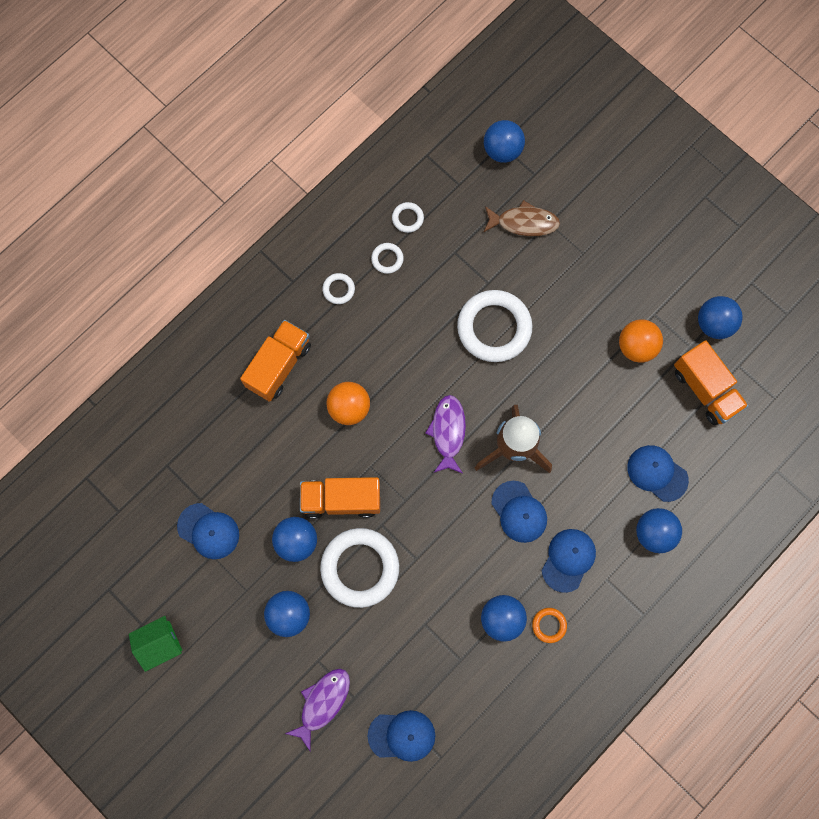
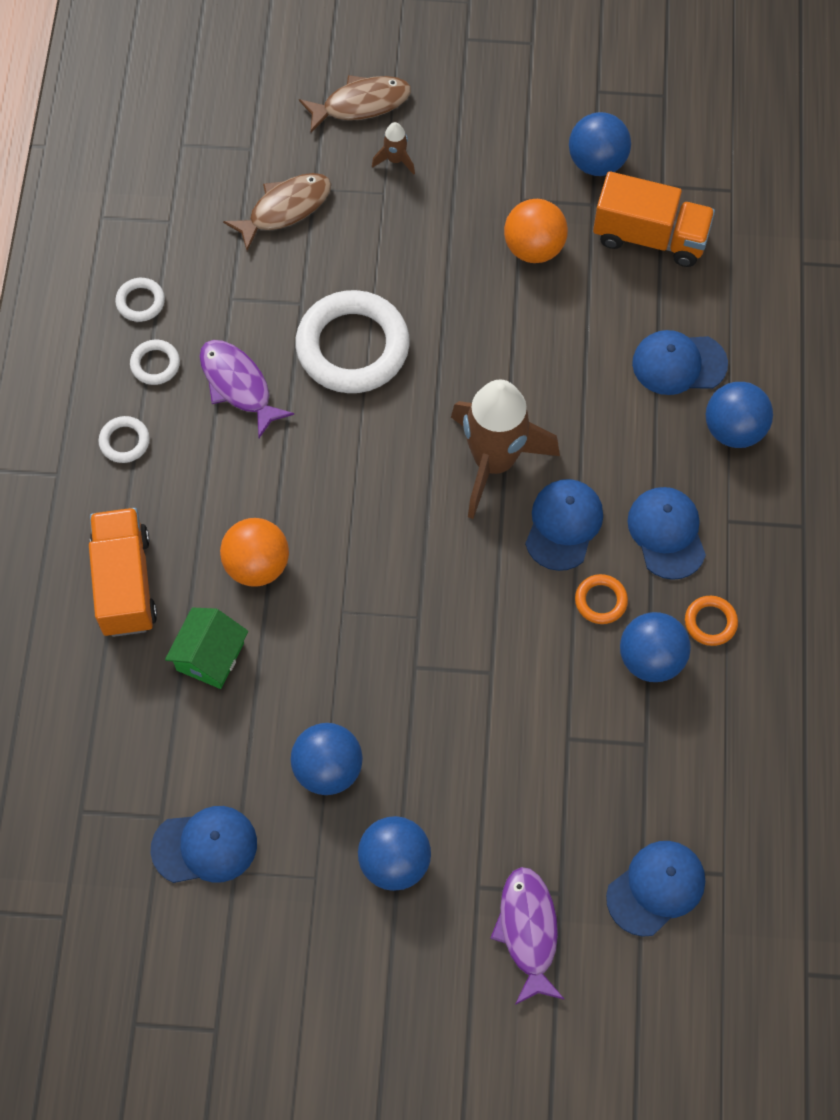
camera: 40 degrees left, 10 degrees down
(160, 643) = (260, 1033): green house -> green house (210, 656)
(341, 500) = (341, 677): orange truck -> none
(360, 568) = (433, 737): white ring -> none
(448, 432) = (401, 501): purple fish -> purple fish (238, 385)
(502, 150) = (190, 150): blue ball -> none
(503, 567) = (600, 601): none -> orange ring
(519, 512) = (563, 525): blue cap -> blue cap turned 90 degrees counterclockwise
(605, 239) = (395, 160): none -> brown rocket
(614, 192) = (361, 104): none -> brown fish

